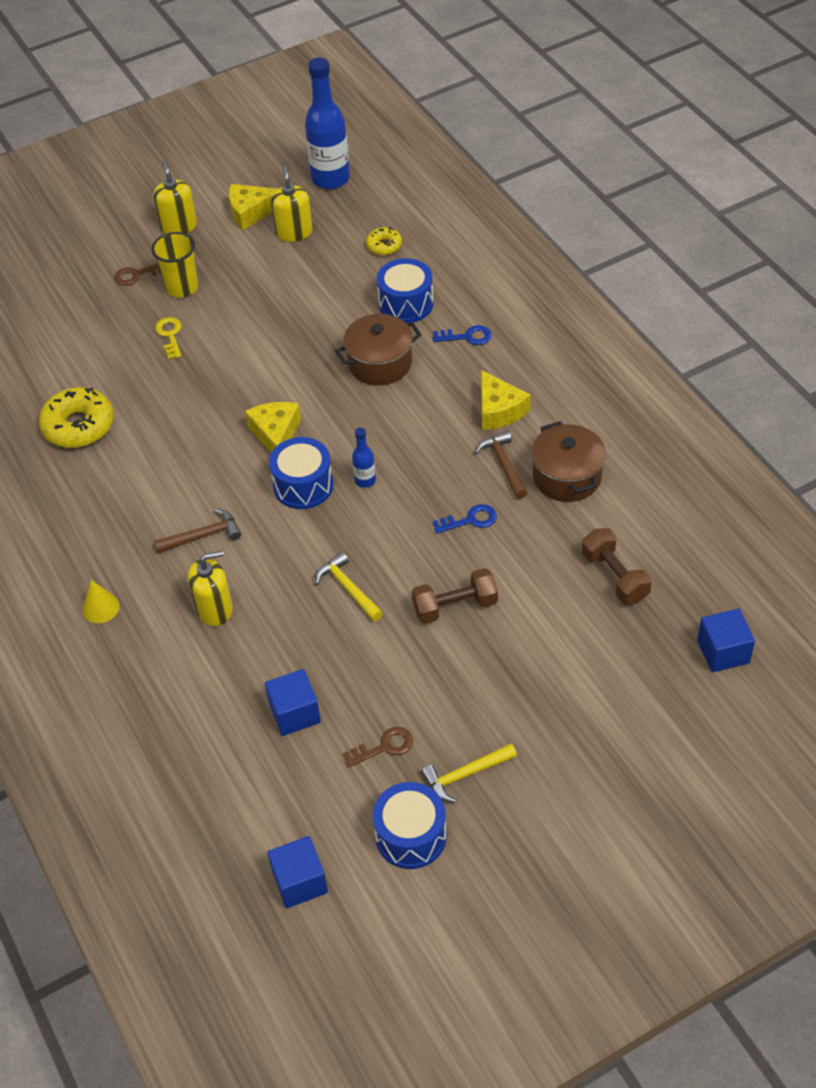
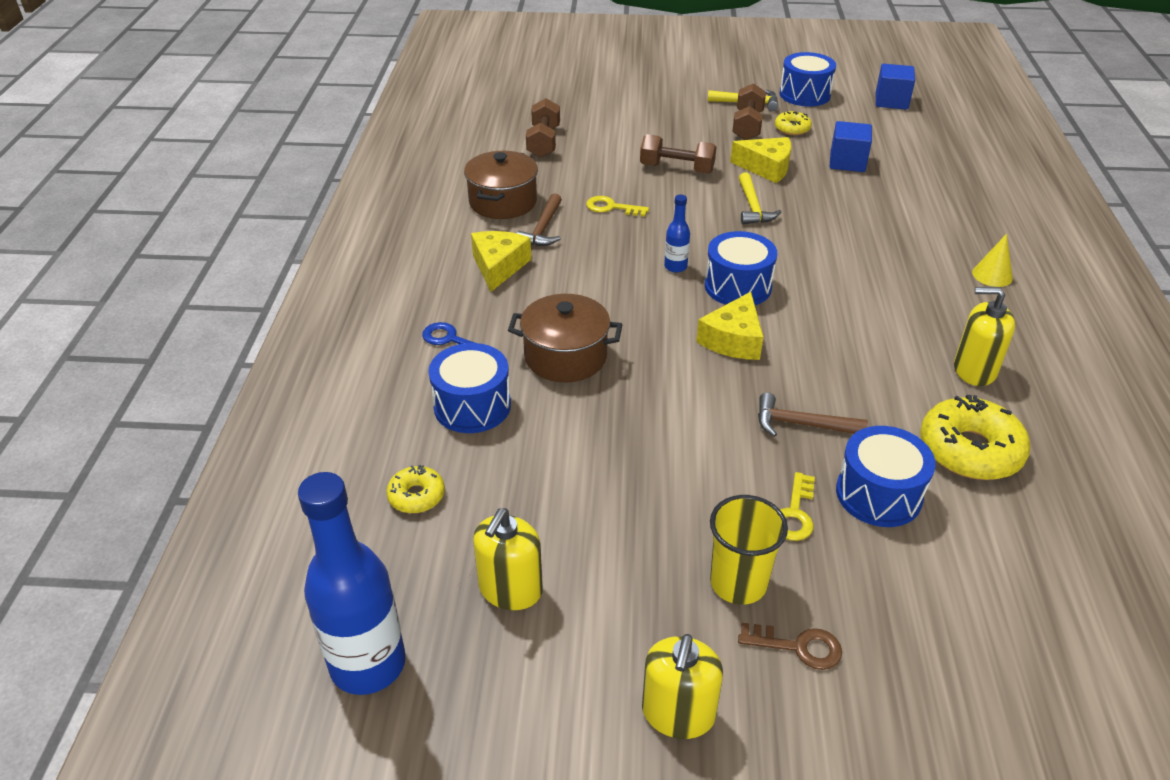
camera: 150 degrees left, 10 degrees down
(126, 369) = (878, 494): none -> blue drum
(203, 536) = (863, 288): brown hammer -> brown hammer (801, 424)
(214, 609) = (880, 236): yellow soap dispenser -> yellow soap dispenser (974, 370)
(251, 212) = (543, 670): yellow cheese -> yellow cheese (766, 168)
(384, 747) = (792, 129): brown key -> yellow donut
(435, 725) = (747, 126): none -> brown dumbbell
(470, 520) = (611, 207): blue key -> yellow key
(723, 652) = (523, 92): blue cube -> none

